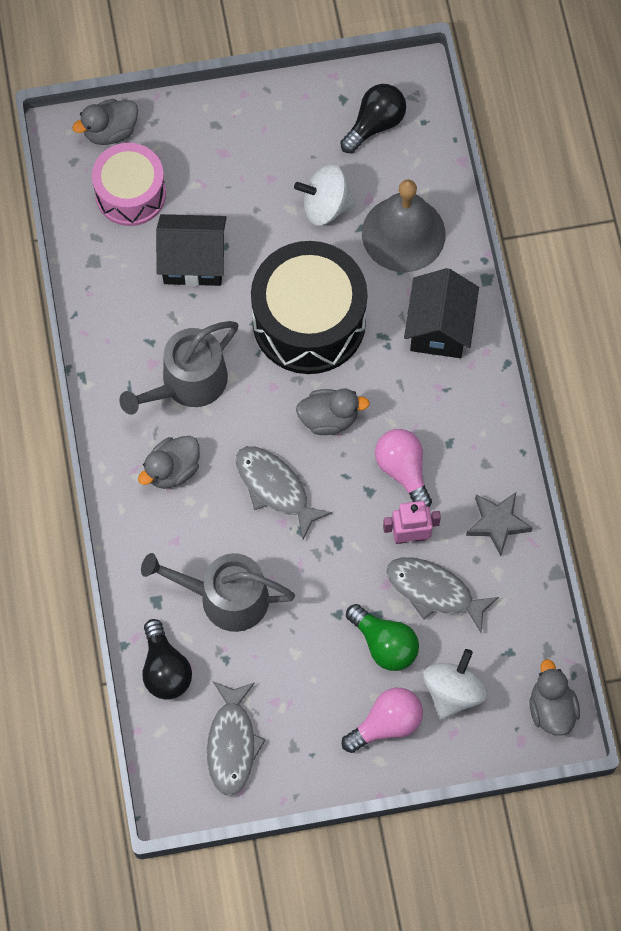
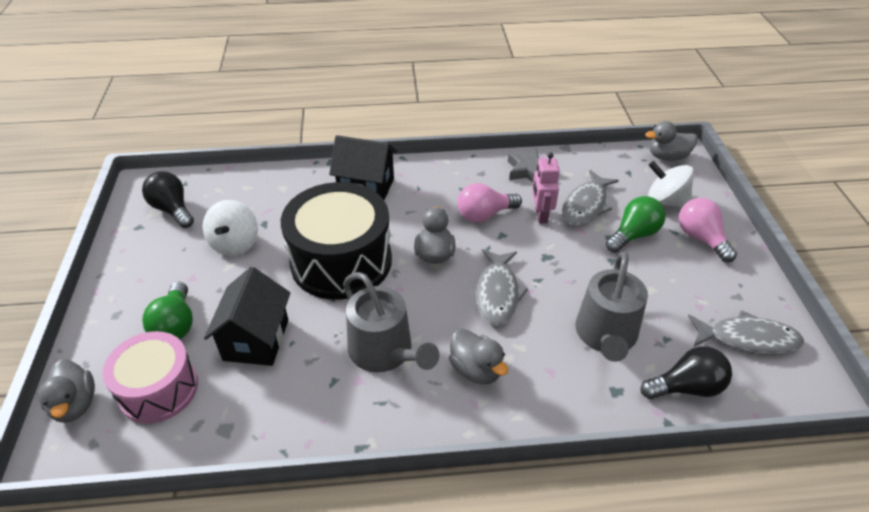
camera: 85 degrees left, 25 degrees down
(206, 183) = (175, 325): none -> green light bulb
(275, 488) = (497, 293): grey fish -> grey fish turned 45 degrees counterclockwise
(403, 233) = (278, 201): grey bell -> none

